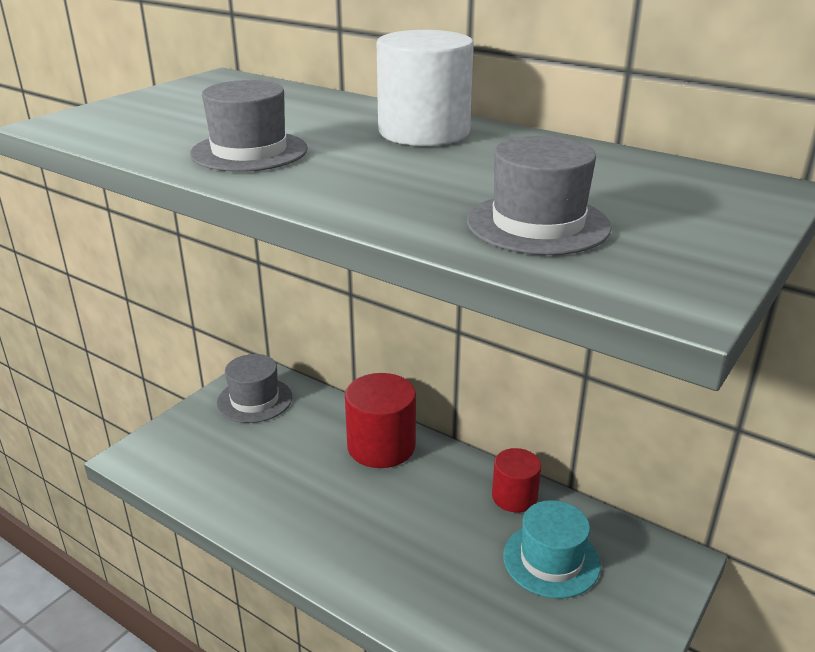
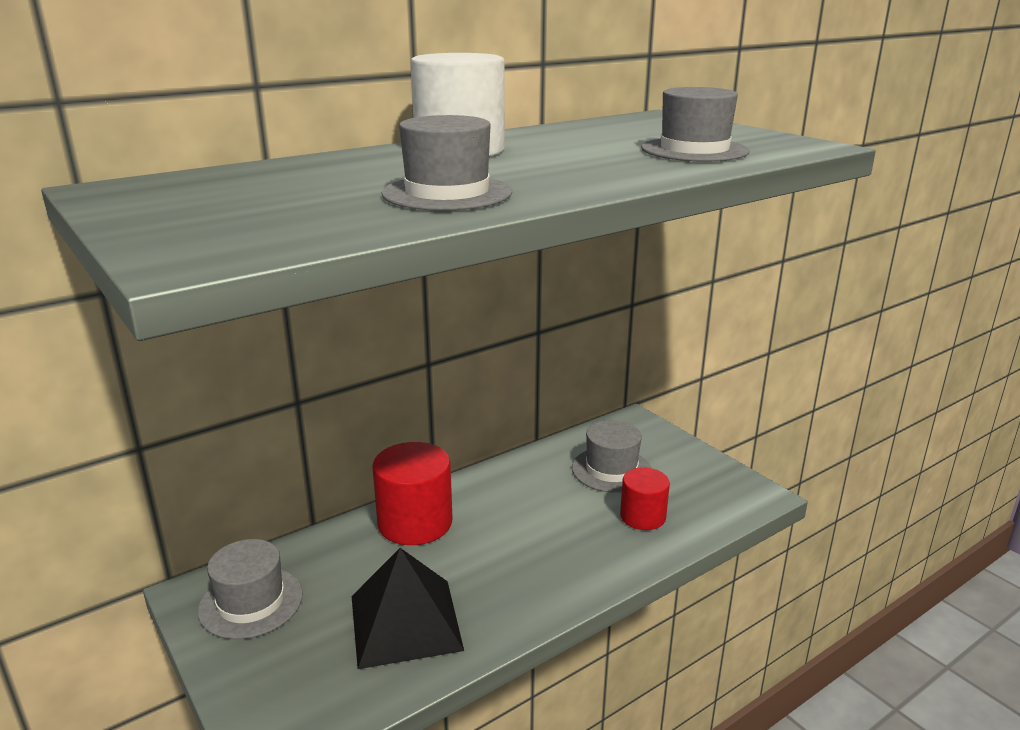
camera: 70 degrees left, 5 degrees down
(256, 479) = (405, 622): none -> black pyramid
(514, 497) = (533, 467): red cylinder -> red cylinder (643, 516)
(551, 560) = (611, 469): turquoise hat -> grey hat

